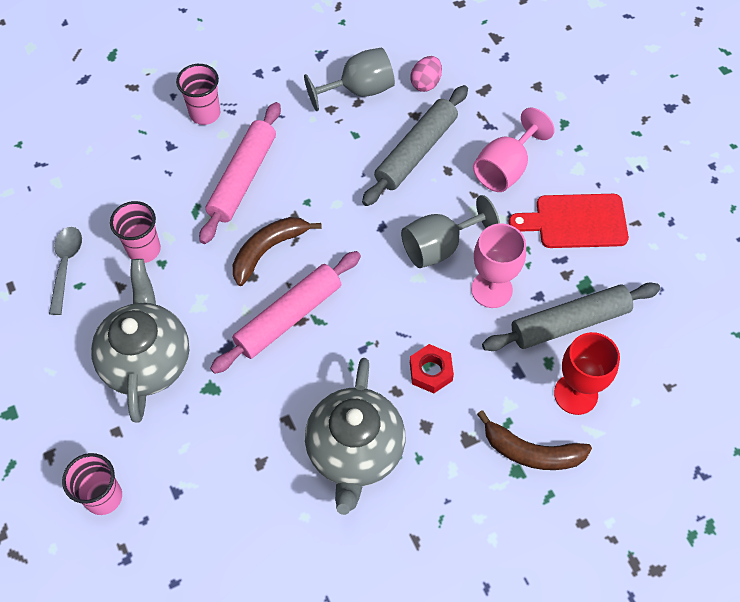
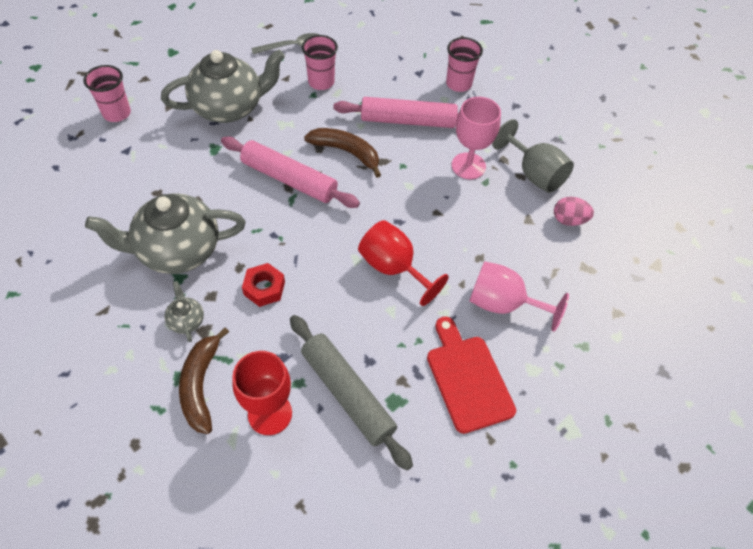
camera: 70 degrees right, 5 degrees down
(416, 152) = (488, 229): grey rolling pin -> none
(439, 247) = (393, 268): grey goblet -> red goblet
(451, 455) = (186, 320): none -> grey teapot
(491, 289) = (363, 319): pink goblet -> pink goblet (468, 166)

